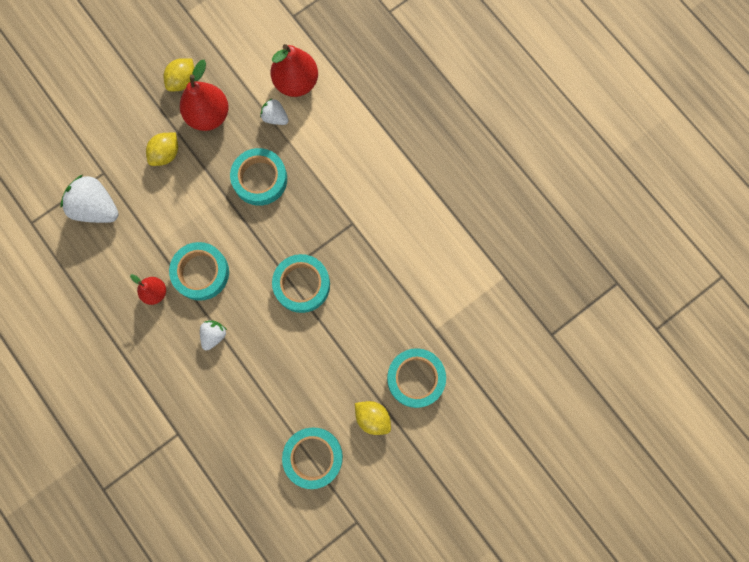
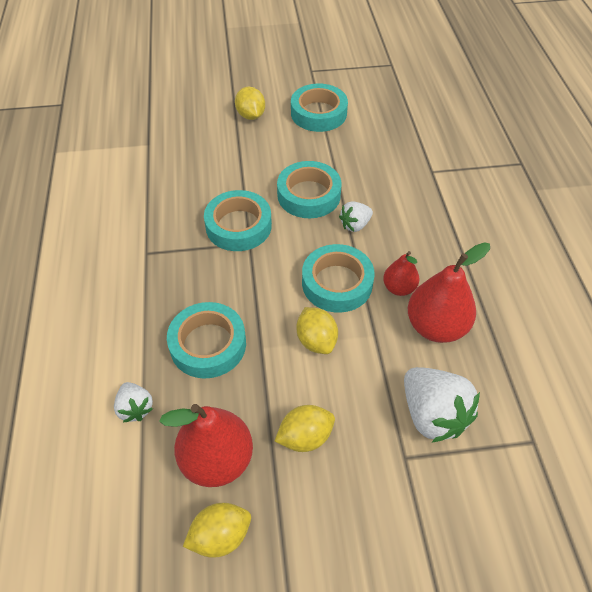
camera: 150 degrees left, 25 degrees down
(192, 219) = (316, 340): none -> yellow lemon
(296, 82) = (73, 440): red pear -> red pear (436, 326)
(416, 378) = (194, 123): turquoise tape -> turquoise tape (308, 195)

